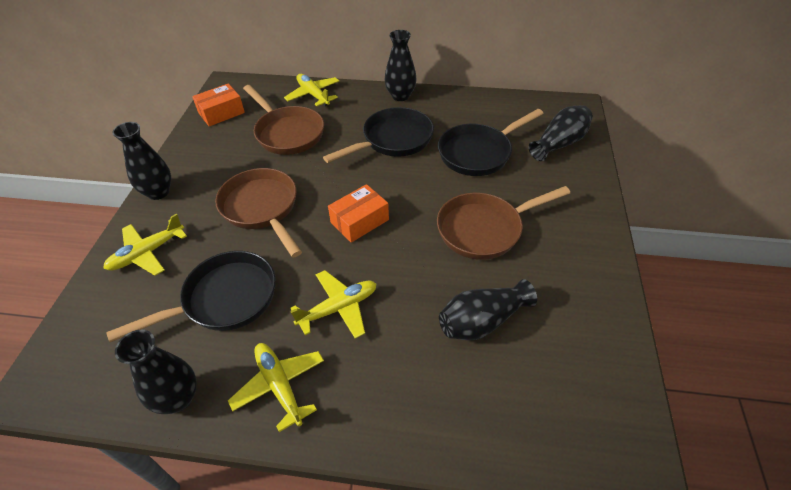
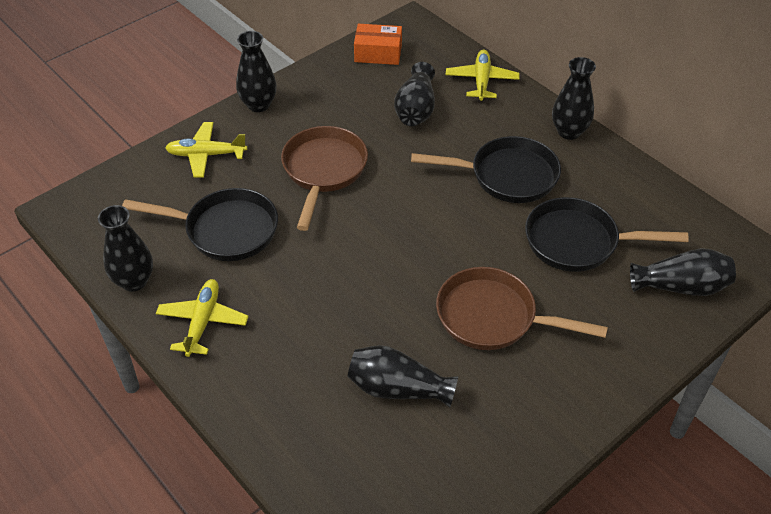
camera: 40 degrees right, 0 degrees up
(287, 133) = (416, 109): brown pan -> black vase
(338, 308) = (299, 296): yellow plane -> none
(359, 221) = (391, 235): orange box -> none

